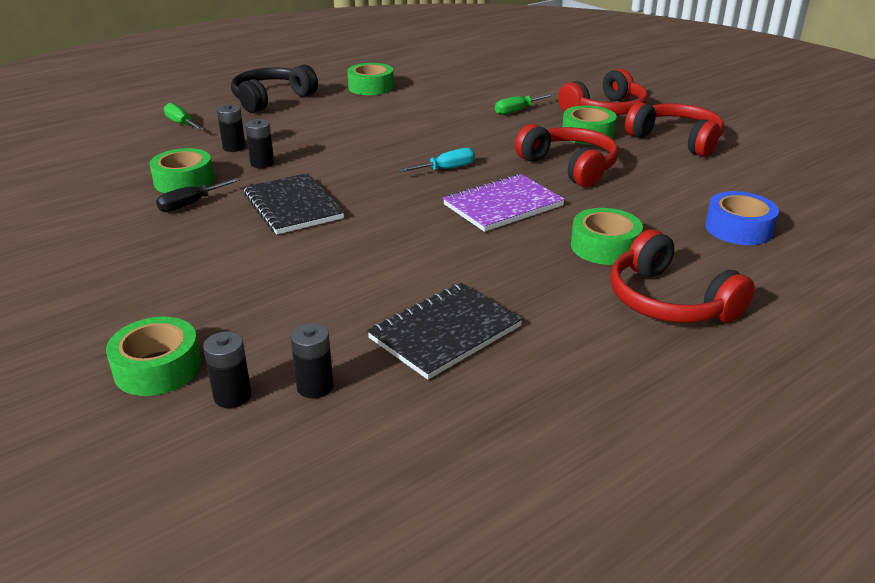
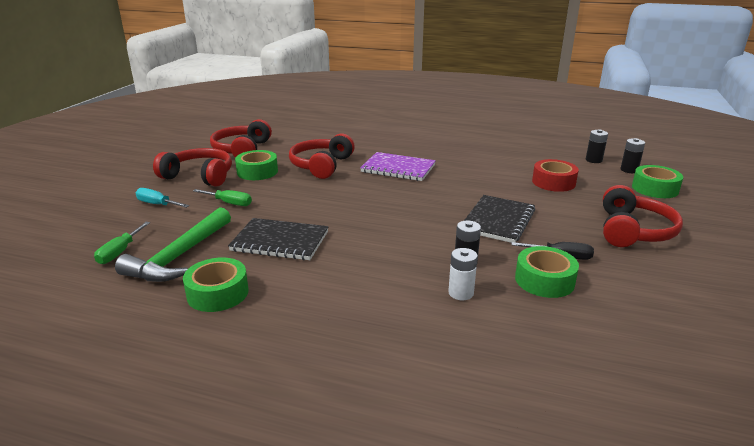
camera: 125 degrees left, 5 degrees down
(181, 124) = (462, 366): green screwdriver -> green screwdriver (120, 252)
(234, 147) = (461, 293): black battery -> white battery
(271, 99) = (319, 344): black headphones -> none
(310, 291) = (553, 182): none -> red tape
(439, 85) = (179, 256): none -> green hammer
(445, 332) = (522, 151): black notebook -> black notebook (280, 241)
(446, 169) = (373, 195): turquoise screwdriver -> turquoise screwdriver (157, 204)
(604, 247) = (405, 142): green tape -> none
(668, 301) = (431, 127): red headphones -> red headphones (633, 231)
(738, 228) = (348, 125): blue tape -> none

